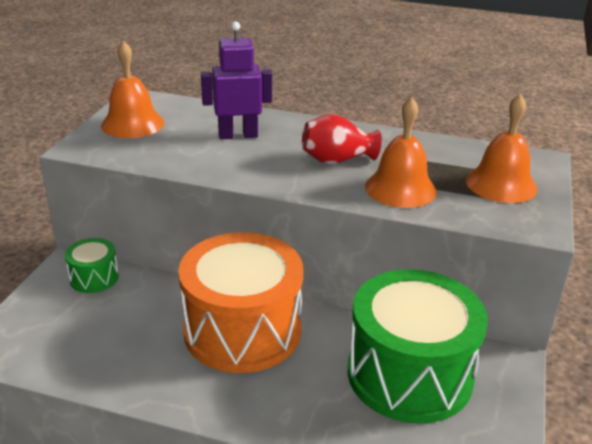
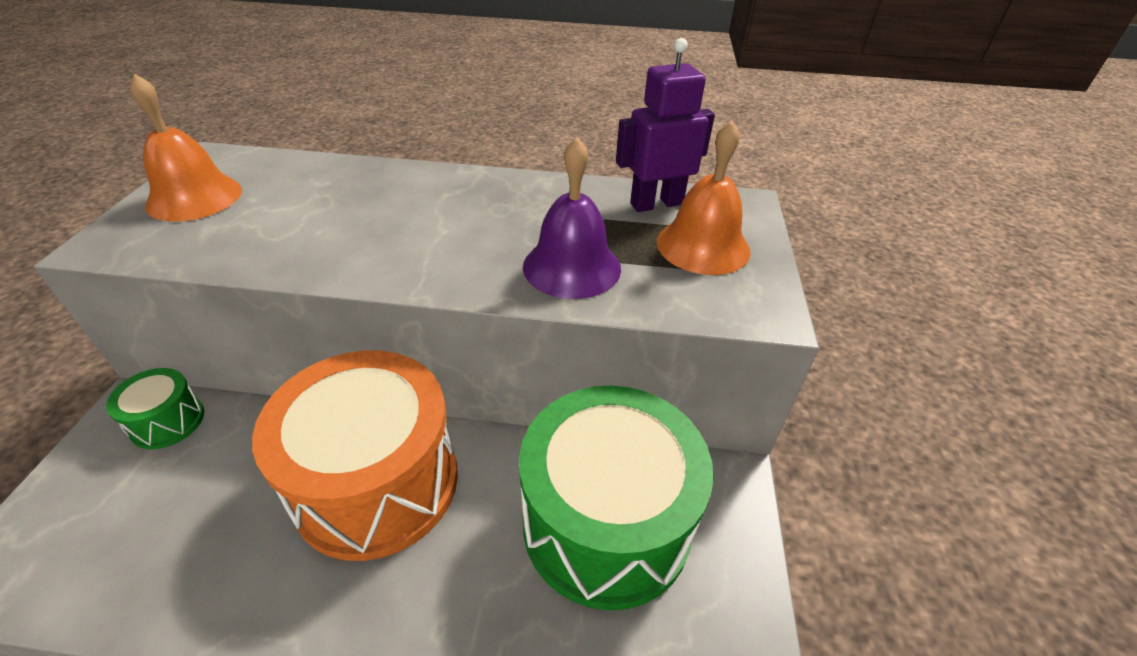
camera: 10 degrees left, 10 degrees up
(238, 135) = (346, 202): purple robot -> purple robot (656, 203)
(337, 160) = (483, 229): red vase -> none
(400, 188) = (572, 267): orange bell -> purple bell

